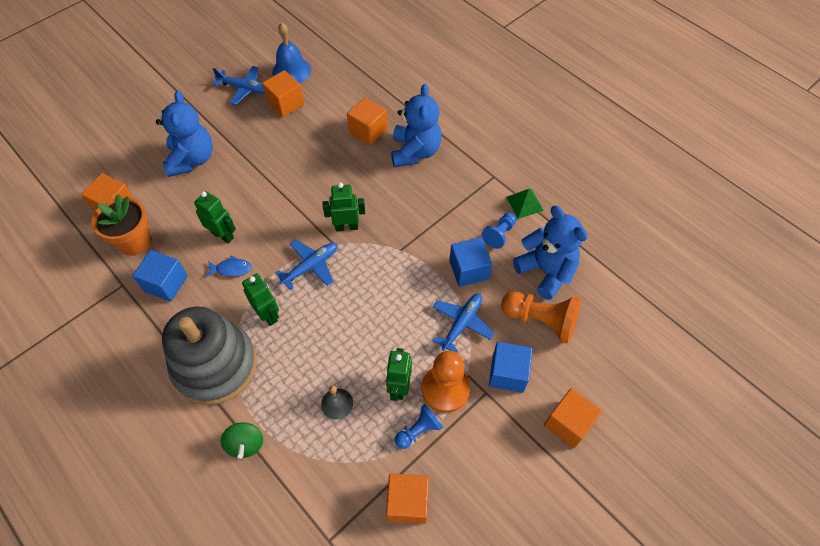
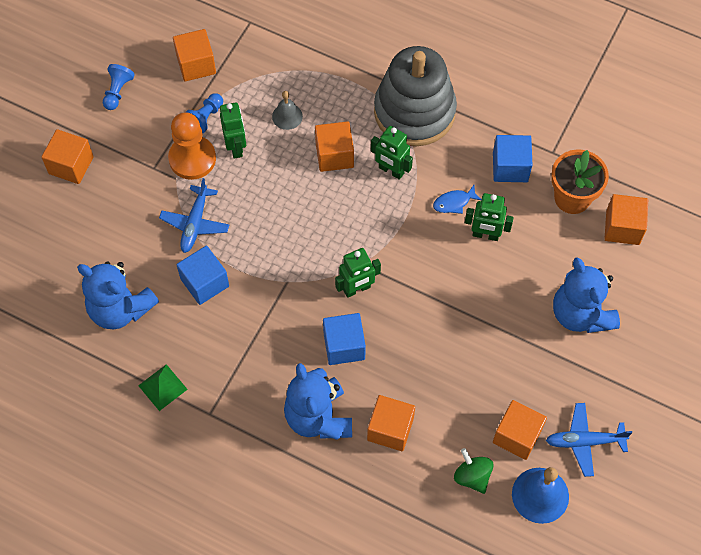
camera: 160 degrees right, 5 degrees up
(245, 444) = (351, 62): green spinning top -> green spinning top (472, 476)
(311, 266) = (373, 232): blue plane -> none
(311, 347) = (334, 155): none -> orange cube
(499, 234) = (182, 336): blue pawn -> blue pawn (118, 91)
(507, 373) = (137, 191): blue cube -> blue cube (344, 346)
(541, 320) = (115, 252): orange pawn -> none

